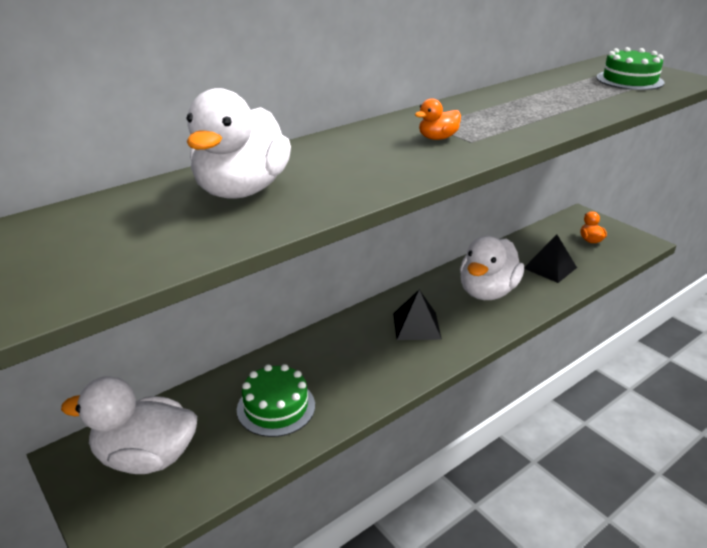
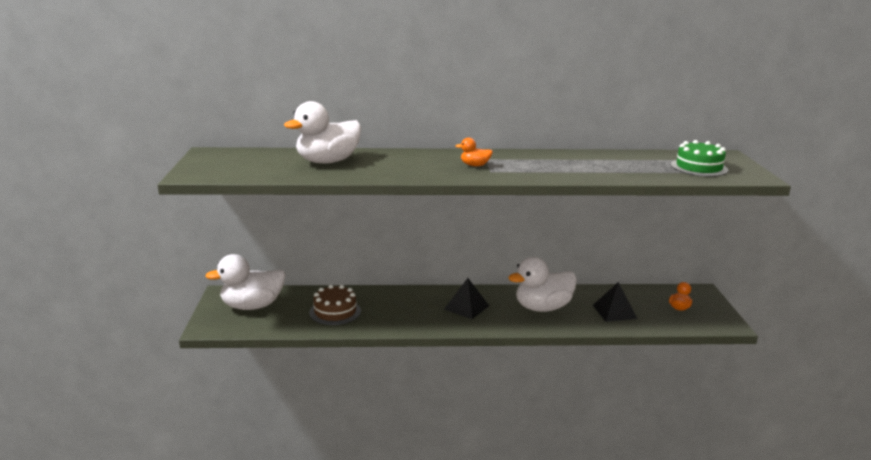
camera: 35 degrees right, 10 degrees down
(146, 457) = (252, 306): white duck -> white duck turned 60 degrees counterclockwise
(276, 407) = (335, 312): green cake -> brown cake

